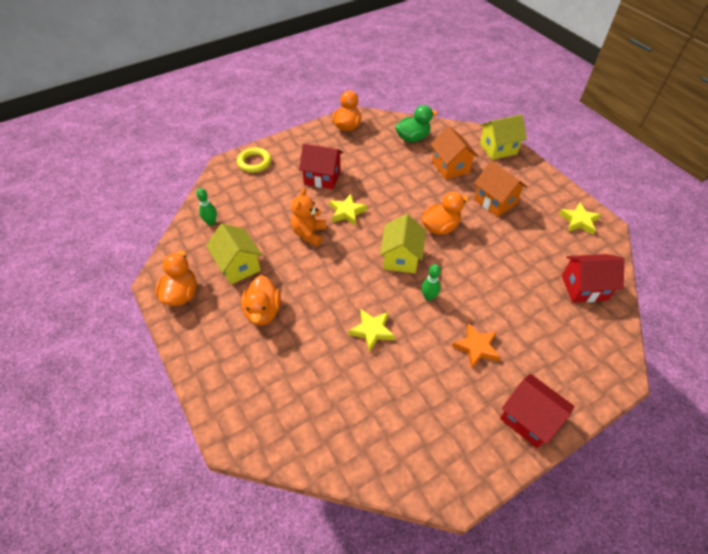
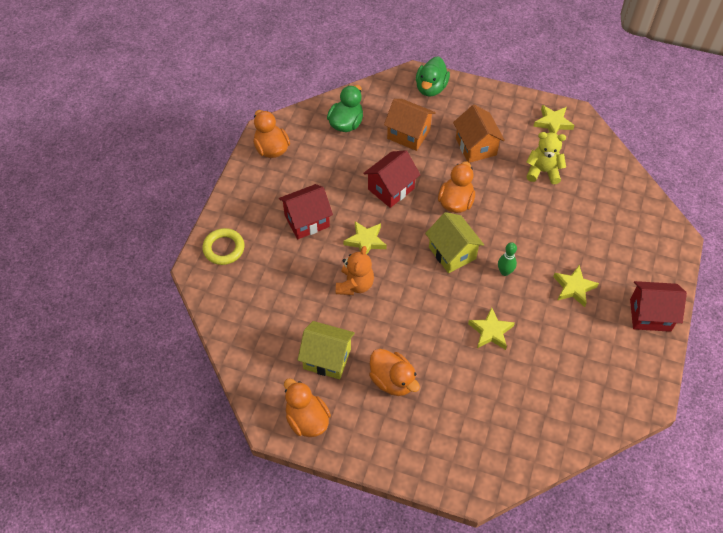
camera: 40 degrees left, 5 degrees up
(211, 222) = (254, 337): green bowling pin -> none
(309, 233) = (355, 285): orange teddy bear -> orange teddy bear turned 135 degrees counterclockwise
(476, 347) = (573, 288): orange star -> yellow star
(495, 201) = (476, 146): orange house -> orange house turned 60 degrees clockwise
(498, 149) = (431, 88): yellow house -> green duck
(535, 248) = (543, 171): none -> yellow teddy bear
(584, 287) = (603, 183): red house -> red house (391, 189)

